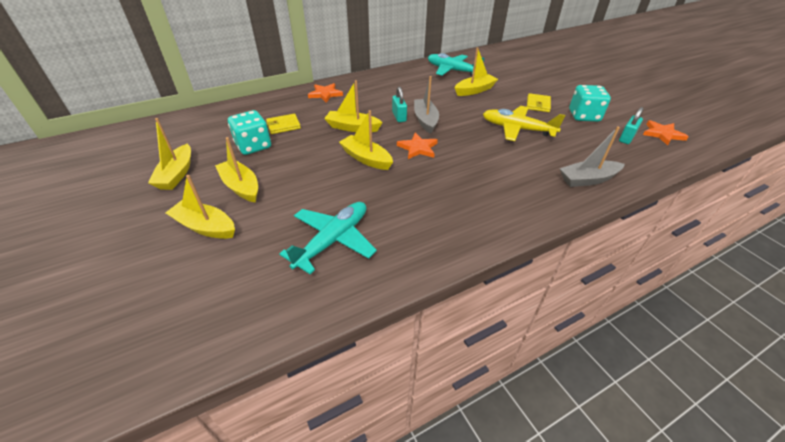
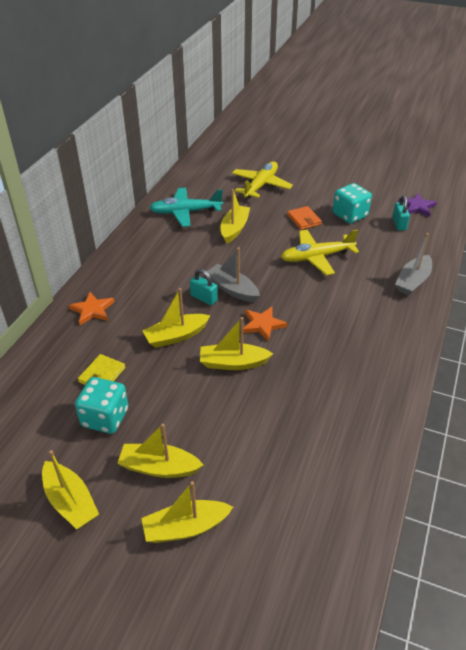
camera: 40 degrees left, 0 degrees up
(333, 240) = (307, 458): turquoise plane -> none
(529, 75) = (261, 185): none -> yellow plane
(538, 104) = (304, 219): yellow wallet -> orange wallet
(662, 134) = (417, 207): orange star -> purple star

